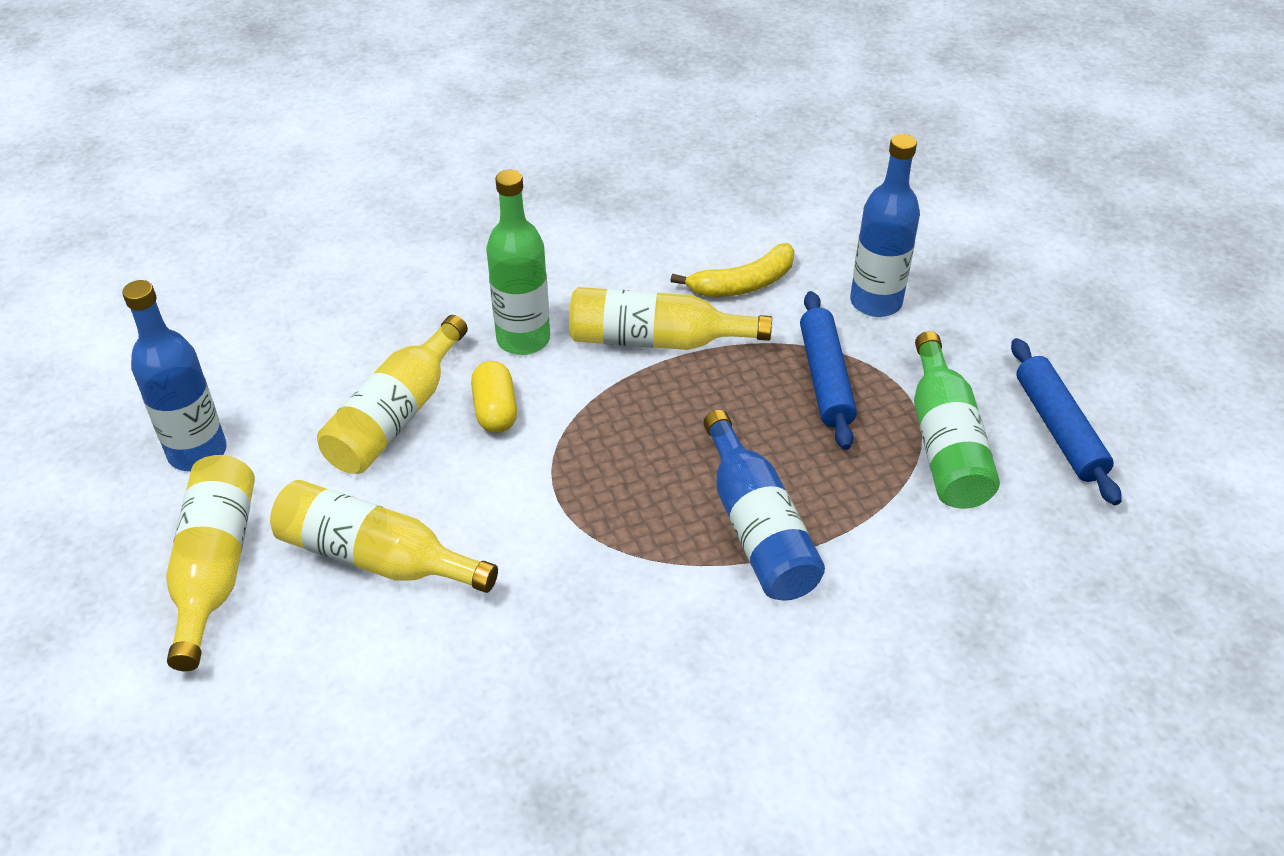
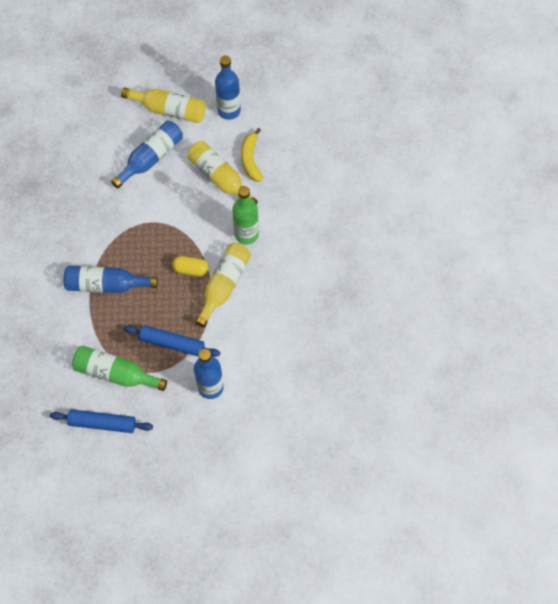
camera: 110 degrees right, 20 degrees up
(376, 557) = (151, 158): yellow bottle -> blue bottle
(495, 410) = (208, 213): yellow capsule -> yellow capsule (191, 270)
(743, 284) = (246, 335): yellow banana -> yellow banana (251, 159)

